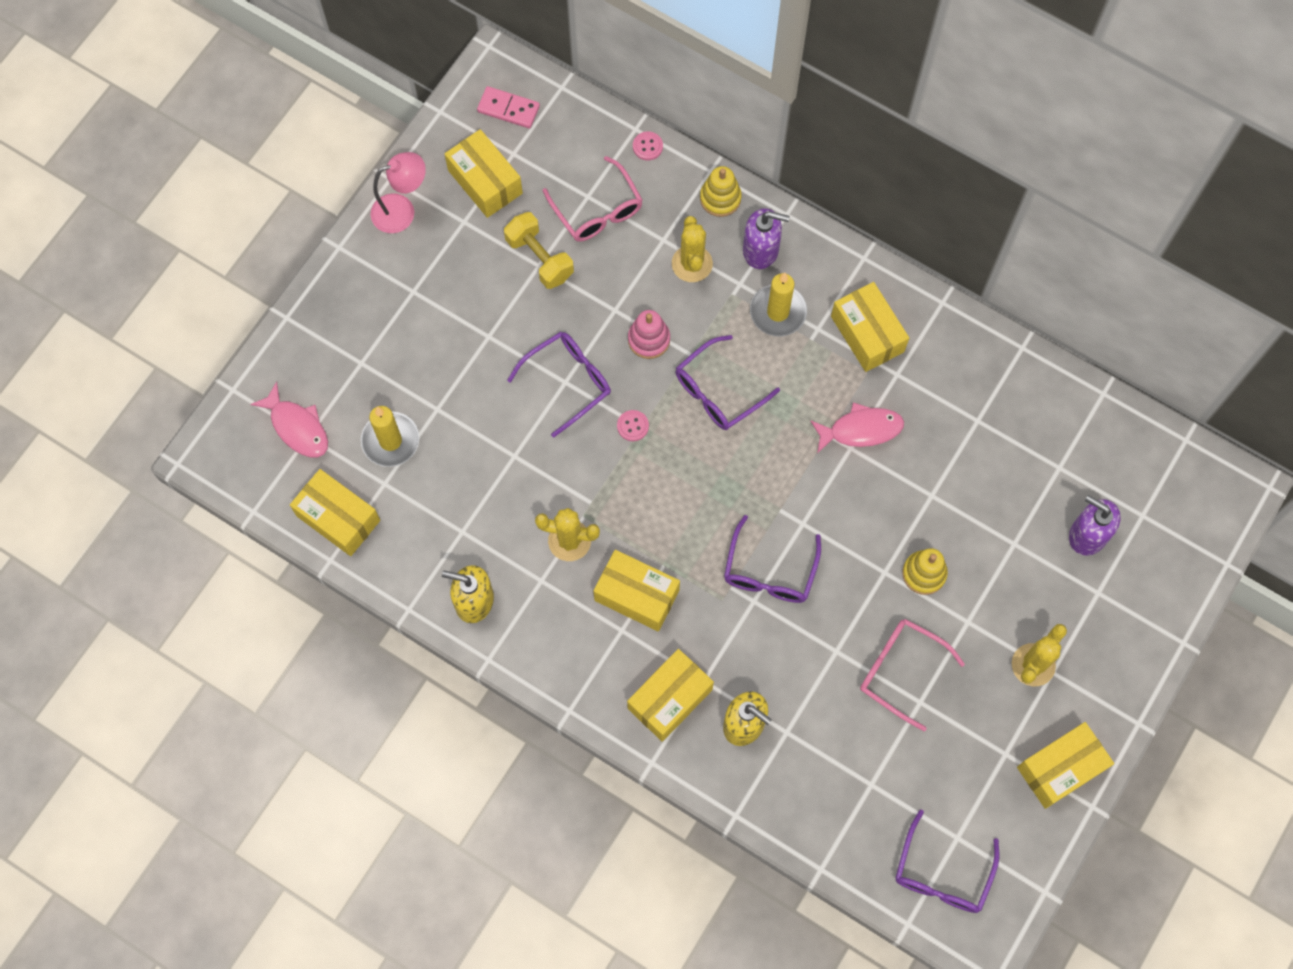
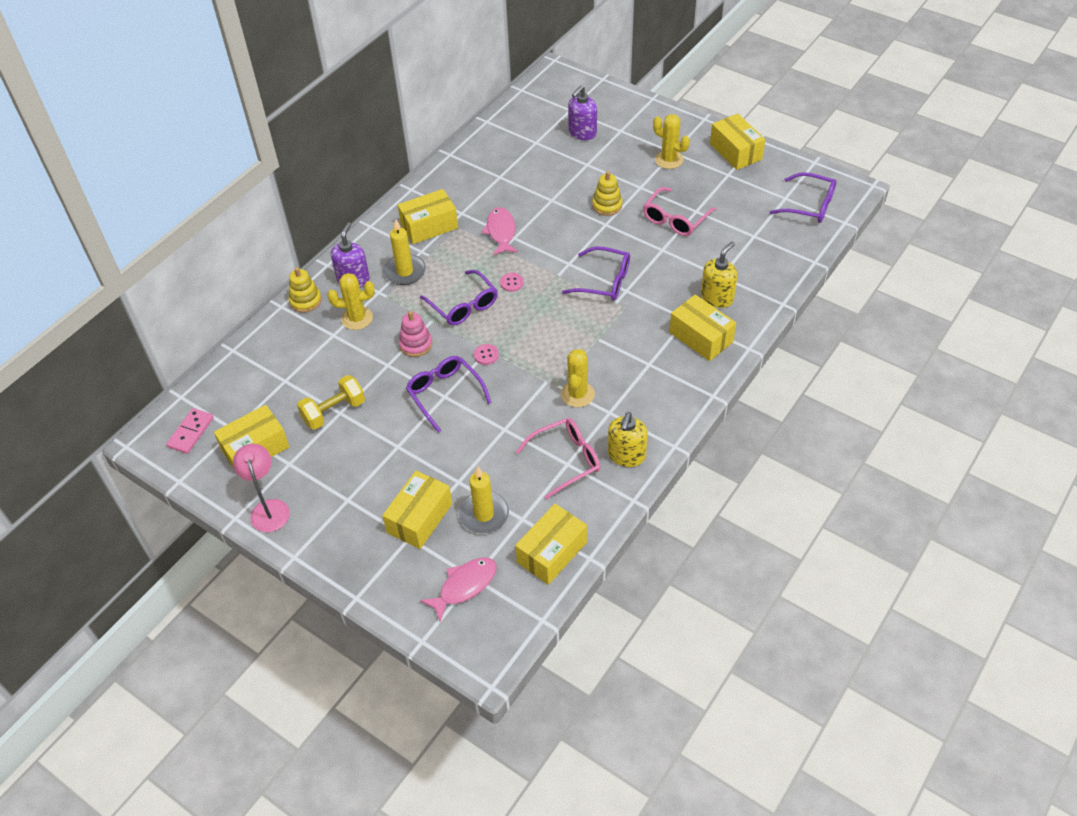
camera: 85 degrees left, 20 degrees down
(597, 210) = (299, 374): pink glasses -> pink glasses (566, 460)
(637, 595) = (622, 354): yellow box -> yellow box (419, 518)
(647, 146) = (250, 342): pink button -> pink button (511, 283)

